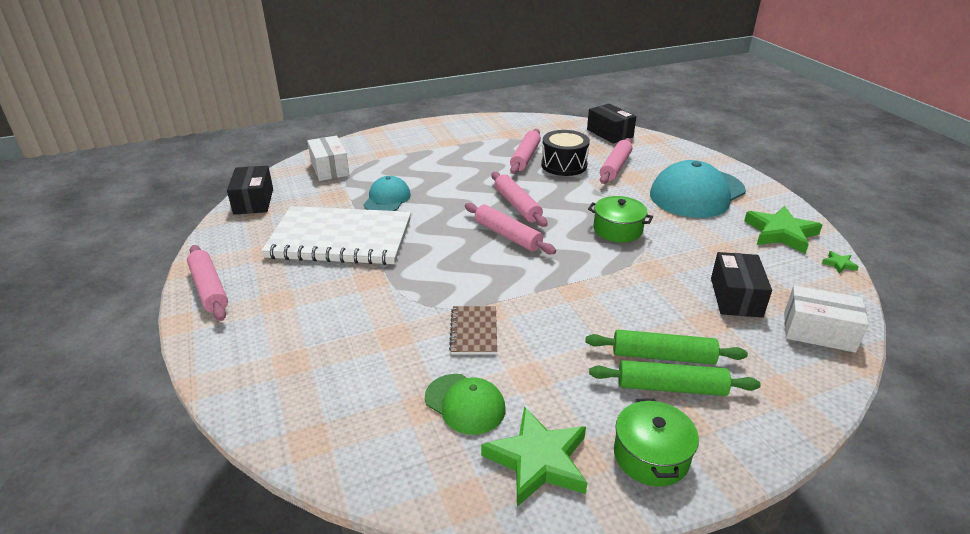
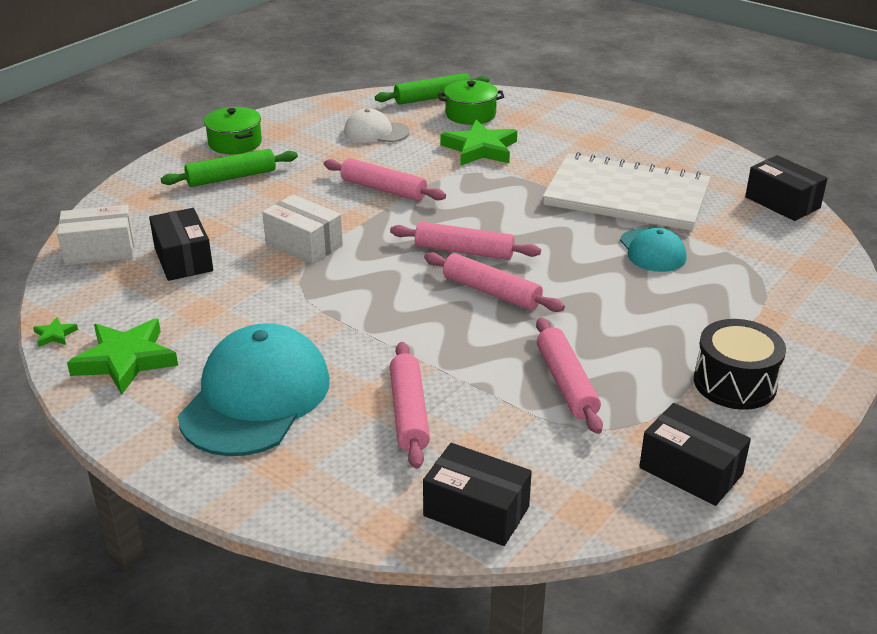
camera: 150 degrees right, 0 degrees up
(209, 289) = (659, 133): pink rolling pin -> pink rolling pin (383, 189)
(329, 169) = (789, 267): white box -> white box (304, 244)
(340, 239) = (626, 196): white notebook -> white notebook turned 45 degrees clockwise
(465, 404) = (376, 132): green cap -> white cap
(474, 331) = (411, 167): brown notebook -> none
(509, 122) = (690, 471): none -> black box
(538, 460) = (307, 124): green star -> green star (480, 149)
(564, 165) = (492, 387): black drum -> black drum (735, 383)
(617, 230) = (343, 298): green pot -> green pot (470, 114)
(663, 356) = (244, 194): green rolling pin -> green rolling pin (432, 98)

